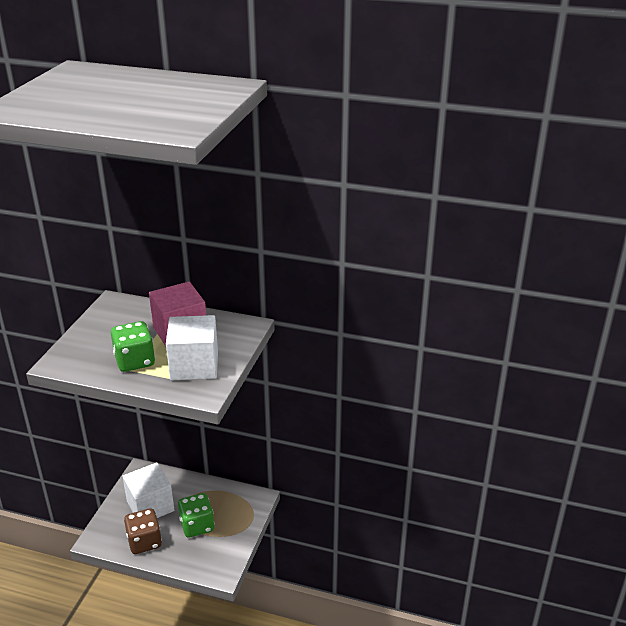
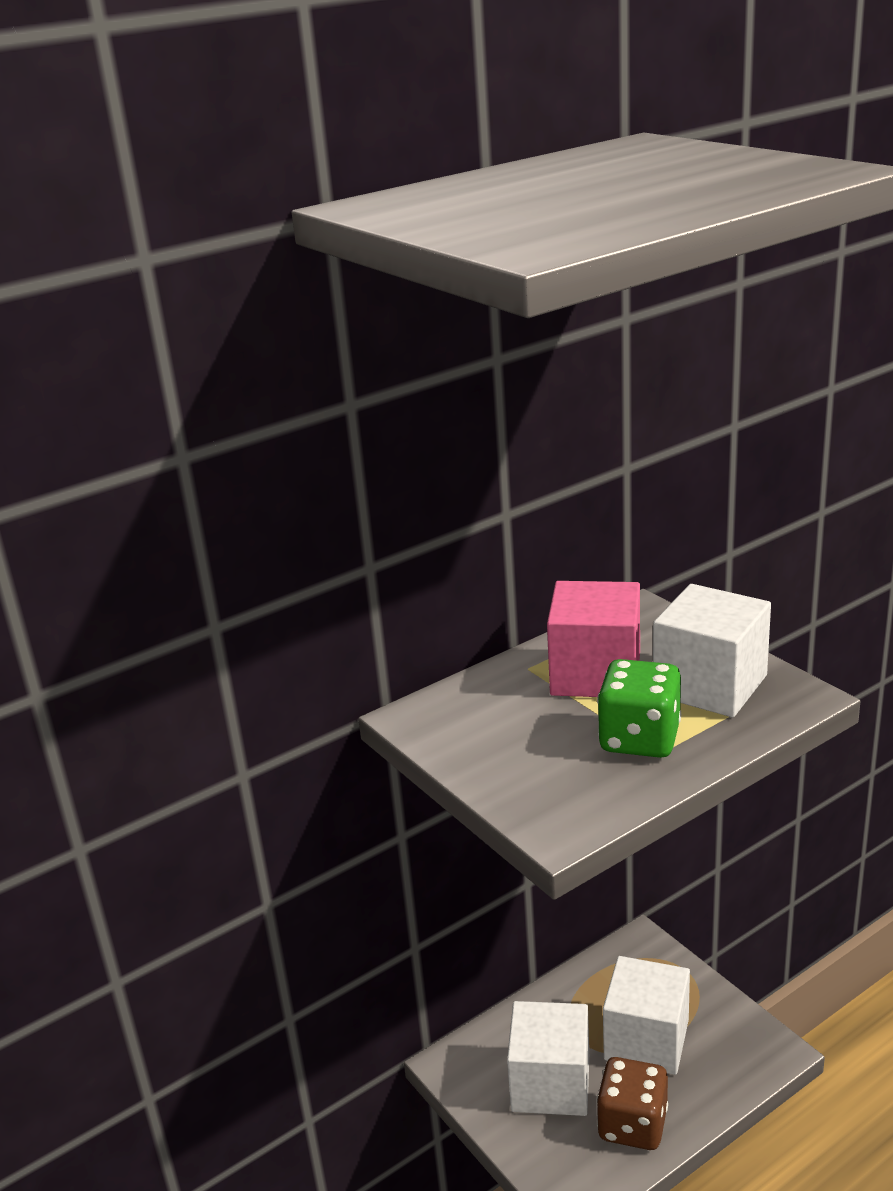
camera: 50 degrees left, 5 degrees down
(197, 526) = (646, 1039): green dice -> white cube

